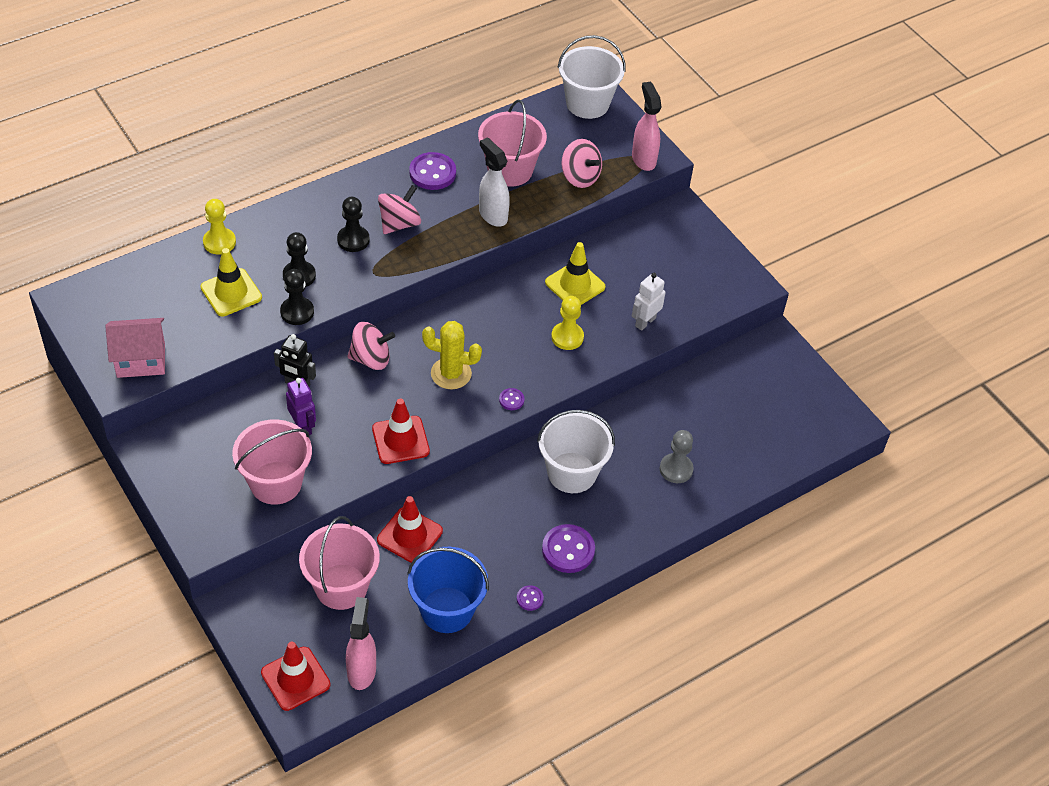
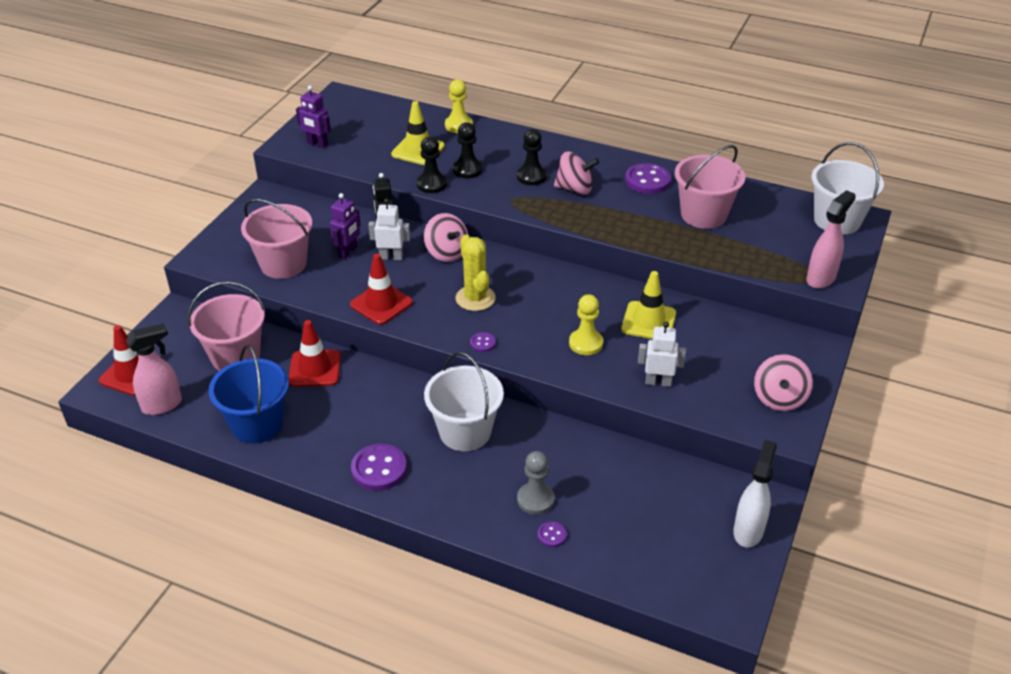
camera: 60 degrees right, 10 degrees down
(141, 360) = (317, 144): pink house -> purple robot
(340, 400) = (391, 257): none -> white robot
(492, 215) = (643, 228): white spray bottle -> white spray bottle (748, 530)
(530, 598) = (307, 469): purple button -> purple button (552, 535)
(580, 177) = (748, 253): pink spinning top -> pink spinning top (779, 398)

